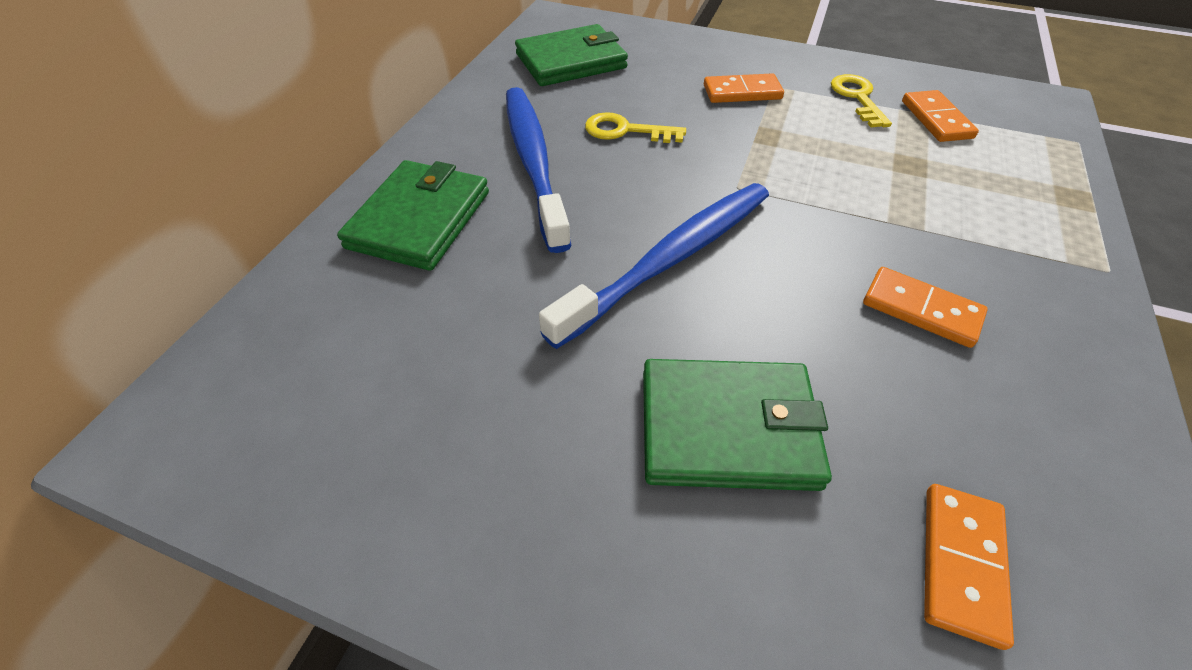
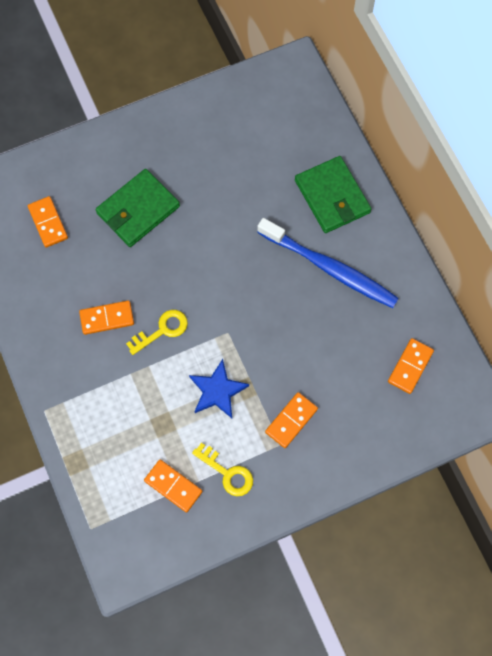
camera: 135 degrees right, 20 degrees up
(571, 61) = (410, 366): green wallet -> orange domino
(625, 131) = (315, 329): yellow key -> yellow key (162, 330)
(669, 260) = (216, 262): blue toothbrush -> none
(807, 151) = (217, 391): none -> blue star

